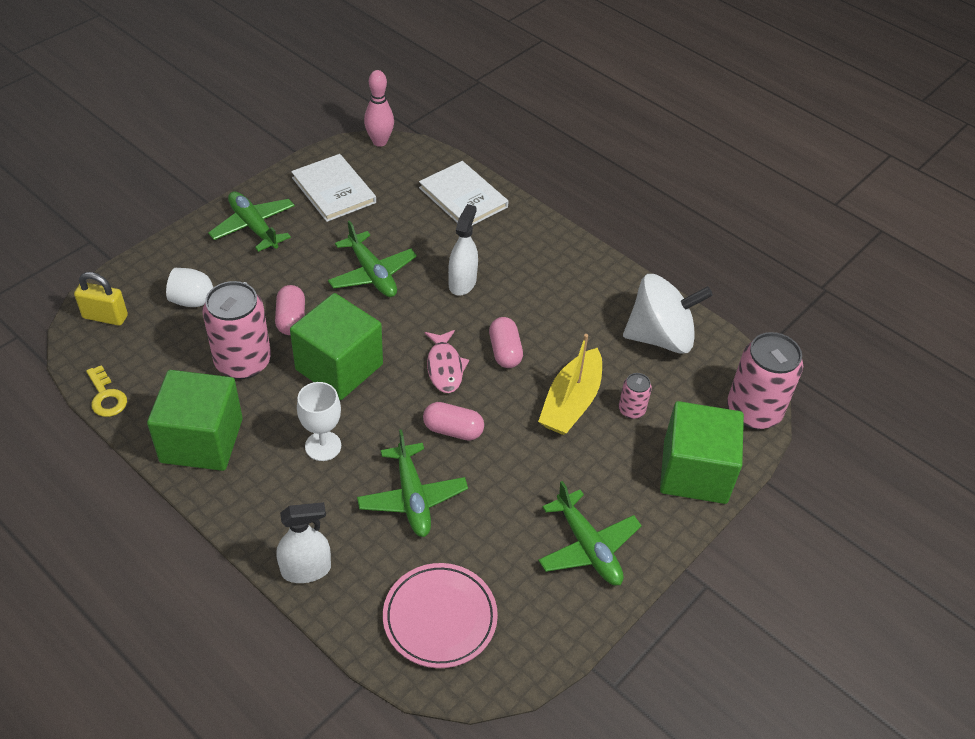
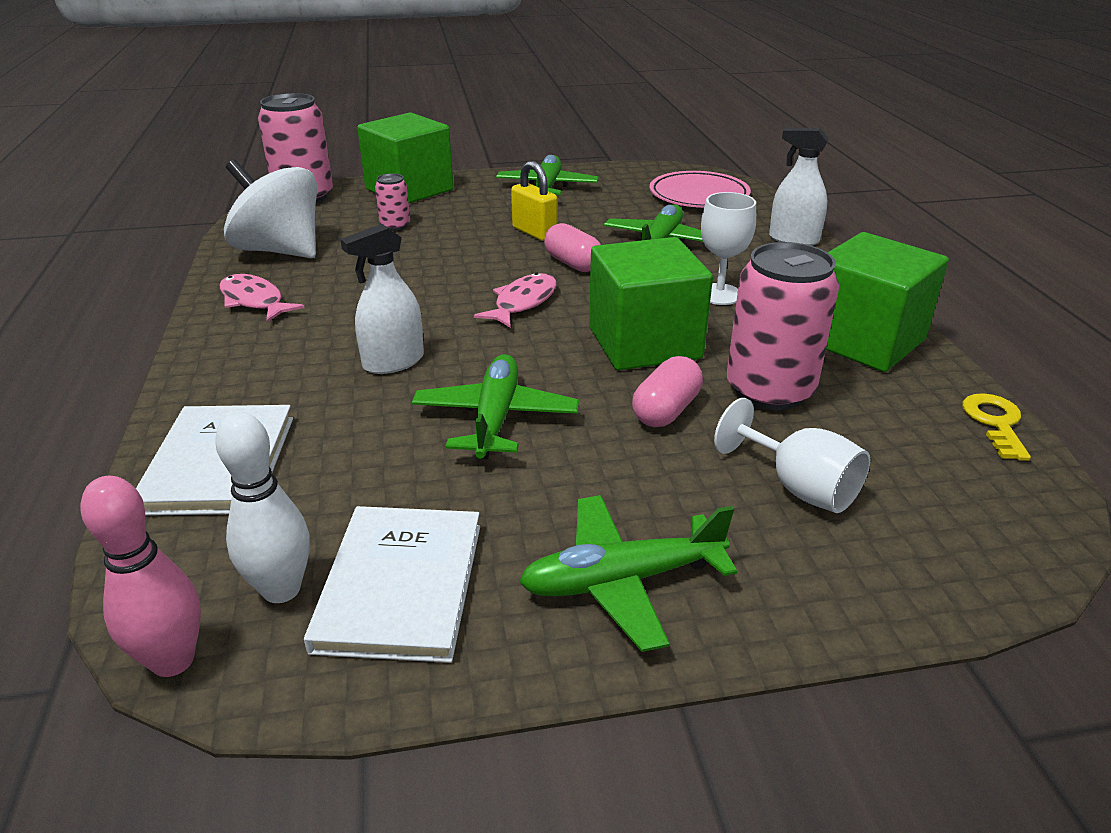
camera: 140 degrees left, 15 degrees down
(105, 317) = (991, 533): yellow padlock -> yellow padlock (534, 232)
(254, 227) = (622, 581): green plane -> green plane turned 75 degrees clockwise
(373, 171) = (281, 589): none -> white bowling pin
(505, 351) = (442, 292): pink capsule -> none
(571, 402) = (438, 244): yellow boat -> none
(600, 286) = (254, 301): none -> pink fish

